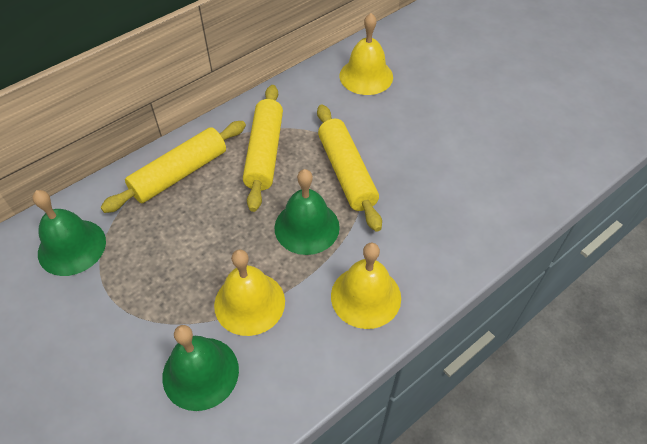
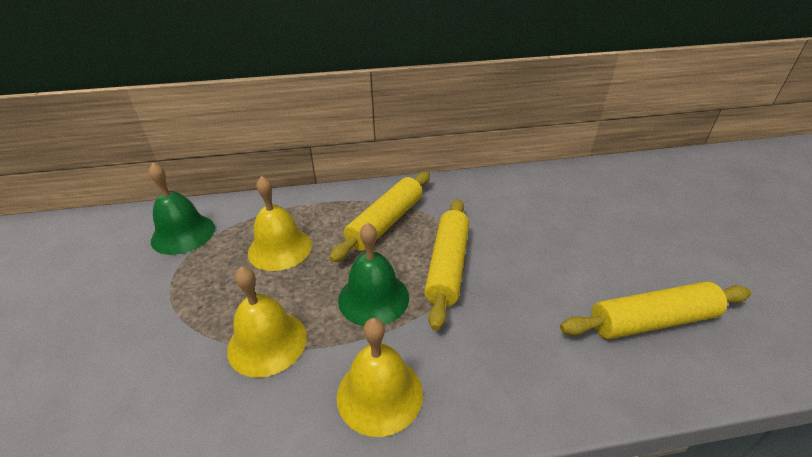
camera: 30 degrees right, 15 degrees down
(179, 173) = (305, 213): yellow rolling pin -> yellow rolling pin (652, 321)
(200, 373) = (170, 386): green bell -> none
(366, 76) = (523, 195): yellow bell -> yellow bell (280, 248)

